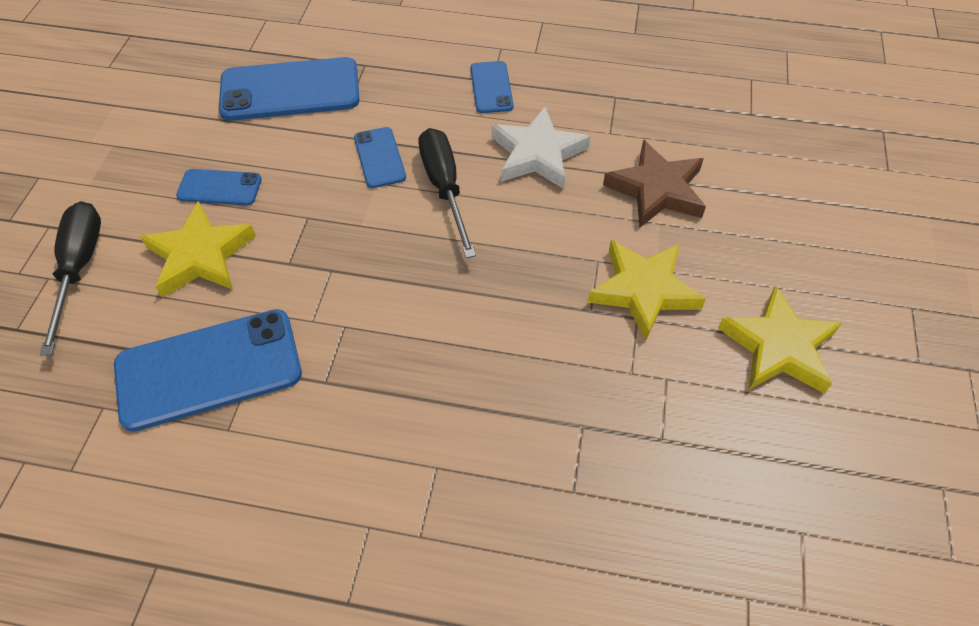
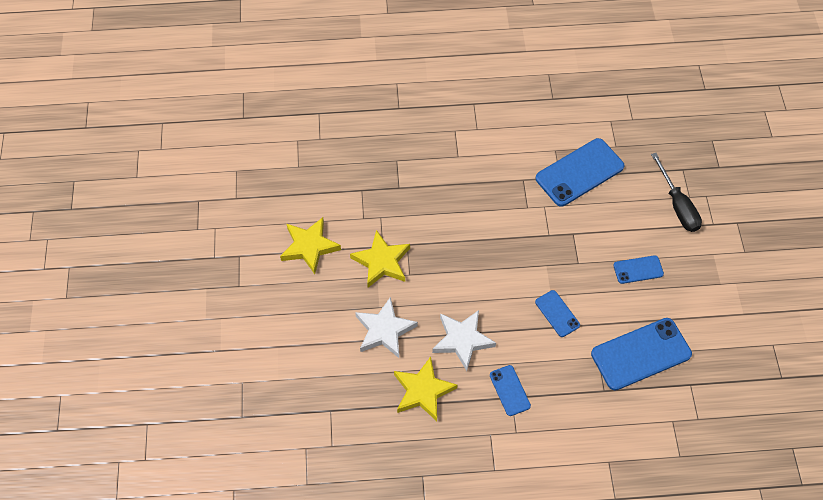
camera: 165 degrees right, 5 degrees up
(200, 255) = (621, 226): yellow star -> yellow star (423, 391)
(444, 188) = (509, 301): black screwdriver -> none
(656, 189) = (384, 330): brown star -> white star

